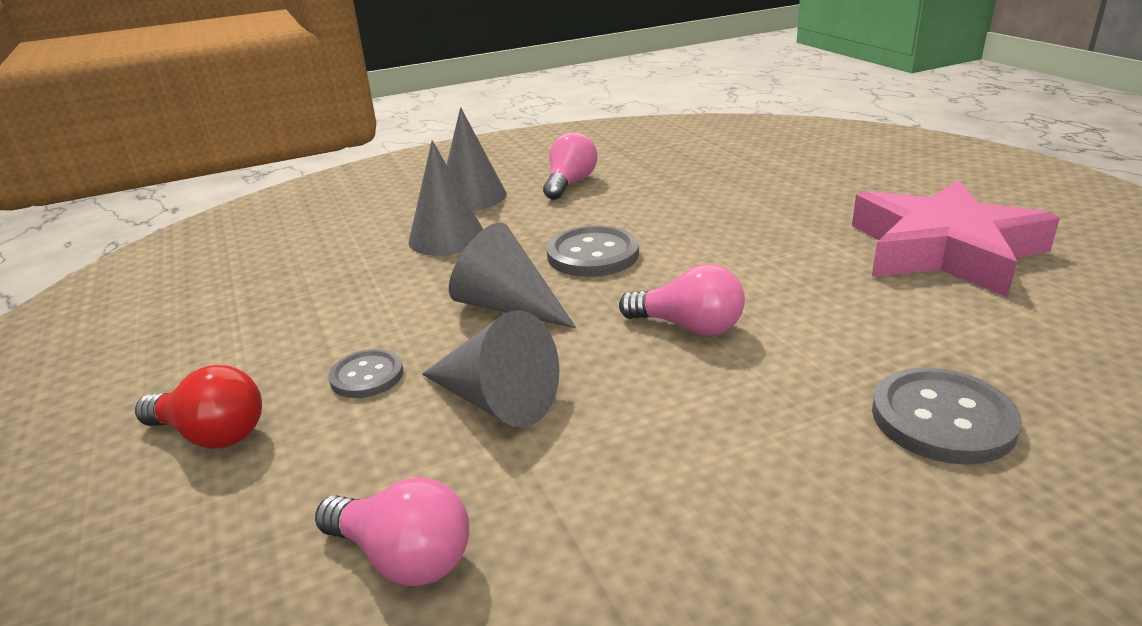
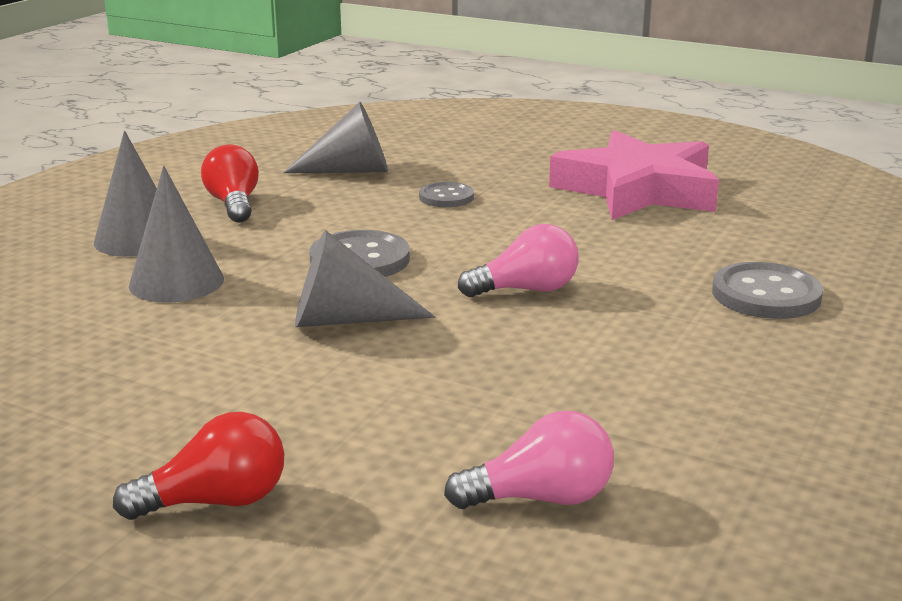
camera: 40 degrees left, 5 degrees down
(367, 376) = (297, 409): grey button -> grey button (446, 197)
(496, 400) = (449, 385): grey cone -> grey cone (350, 170)
(570, 183) = (234, 204): pink light bulb -> red light bulb

